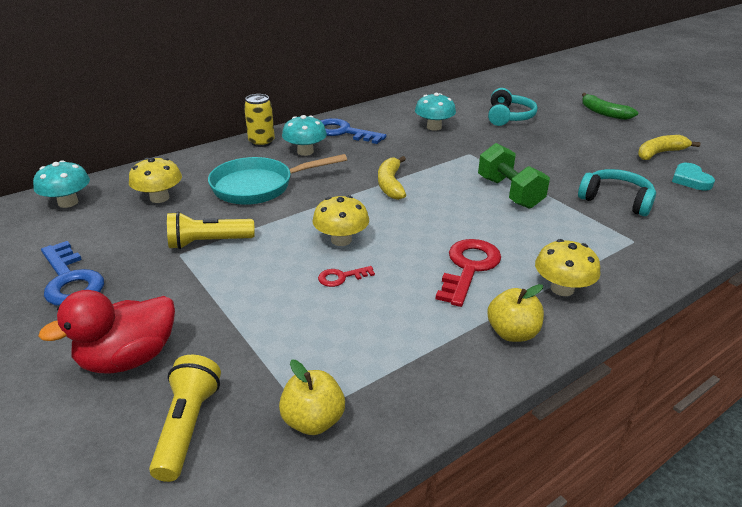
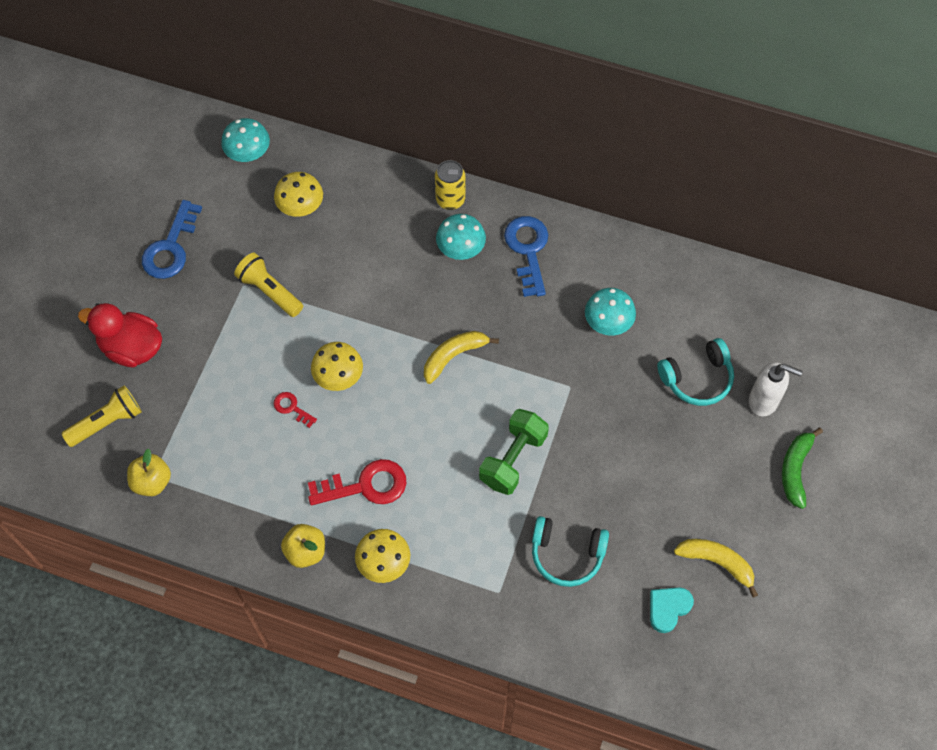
camera: 55 degrees right, 30 degrees up
(259, 187) = (371, 260): turquoise pan -> none
(545, 106) = (763, 401): none -> white soap dispenser
(616, 200) = (567, 554): turquoise headphones -> turquoise headphones turned 105 degrees clockwise

